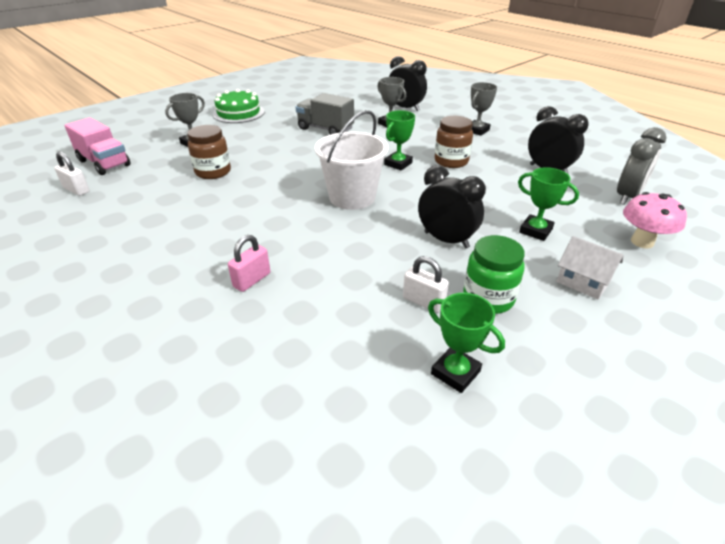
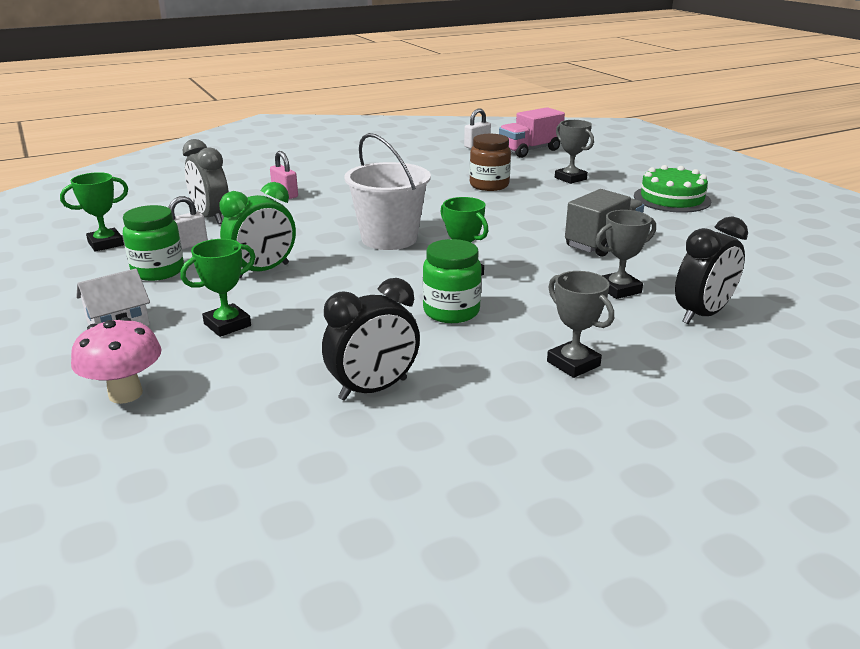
camera: 105 degrees right, 10 degrees down
(446, 240) = (263, 271): black clock -> green clock
(451, 161) = (451, 312): brown jar -> green jar
(627, 196) = (232, 438): grey clock -> grey clock (211, 217)

